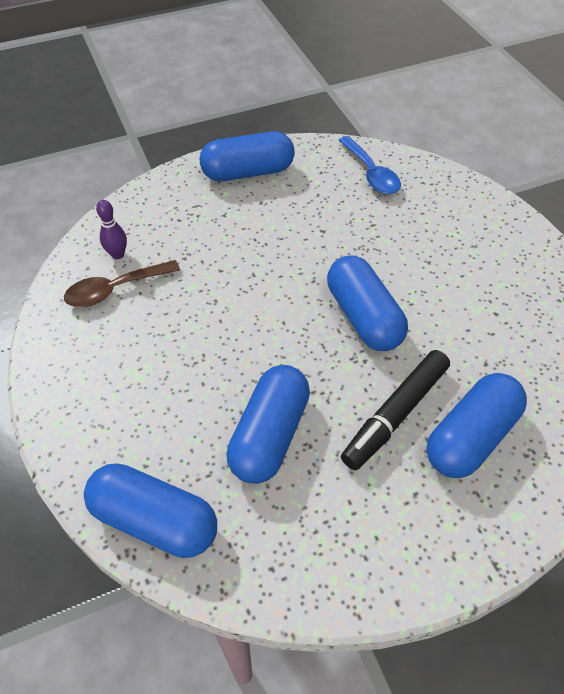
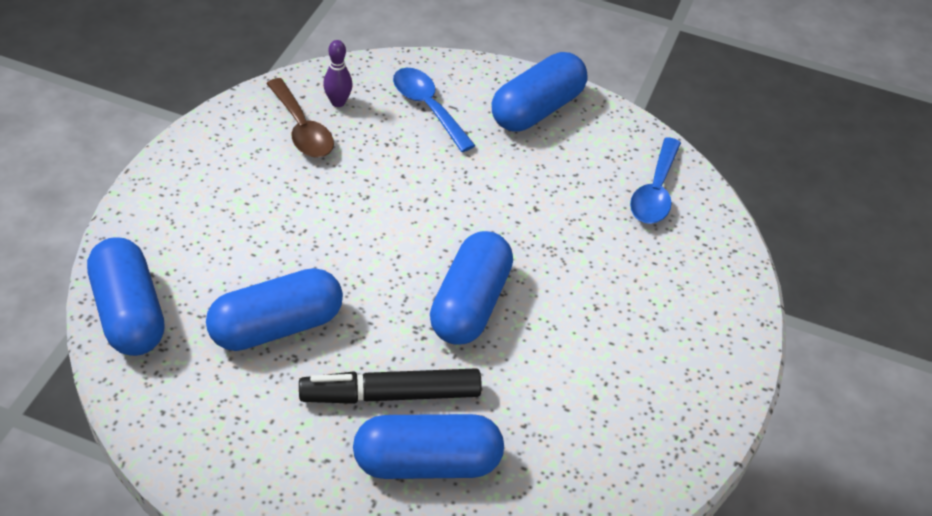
camera: 40 degrees right, 5 degrees down
(115, 289) = (302, 129): brown spoon -> brown spoon turned 135 degrees counterclockwise
(181, 217) = (428, 107): none -> blue spoon
(248, 172) = (537, 109): blue capsule -> blue capsule turned 75 degrees counterclockwise

